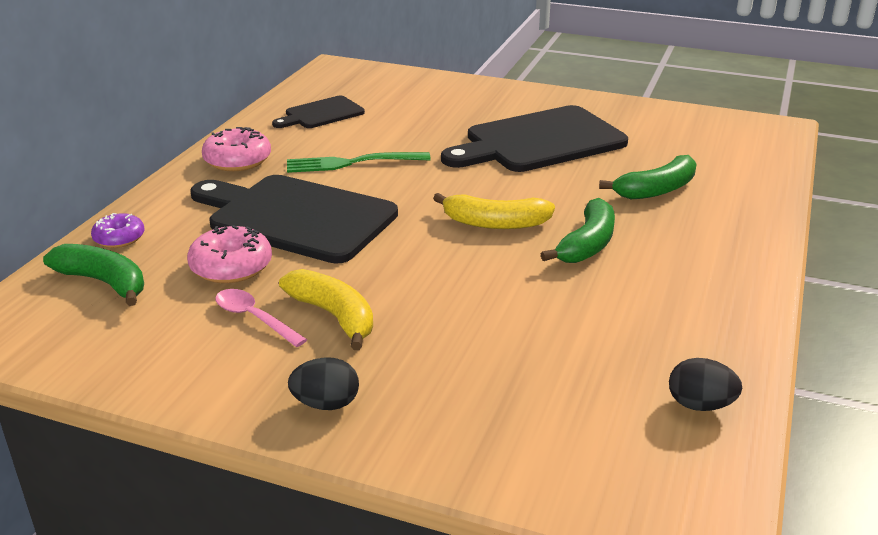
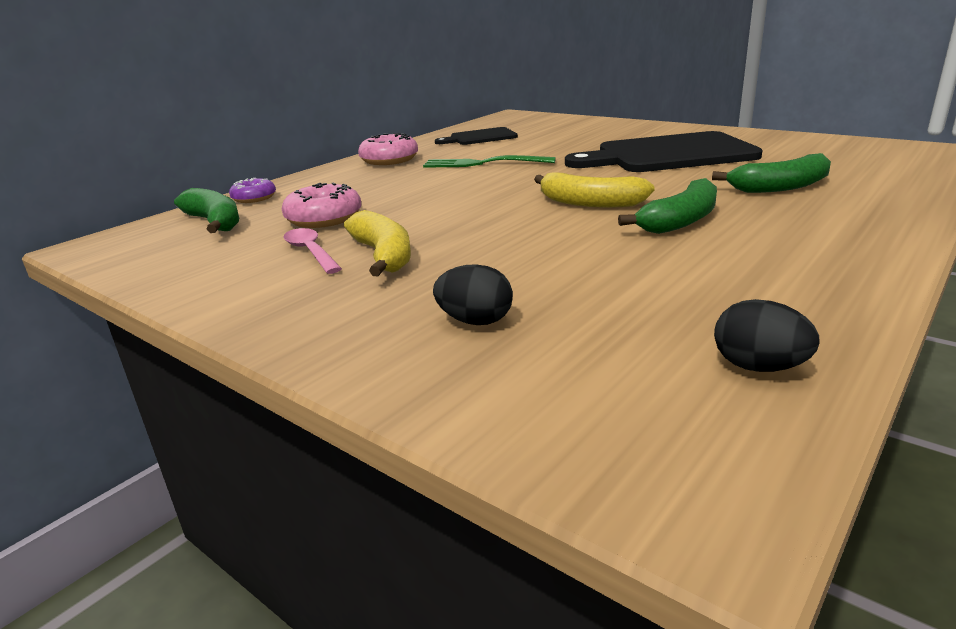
camera: 20 degrees right, 5 degrees down
(296, 217) = (407, 192): black cutting board -> none
(326, 404) = (317, 319): black egg -> black egg (475, 321)

